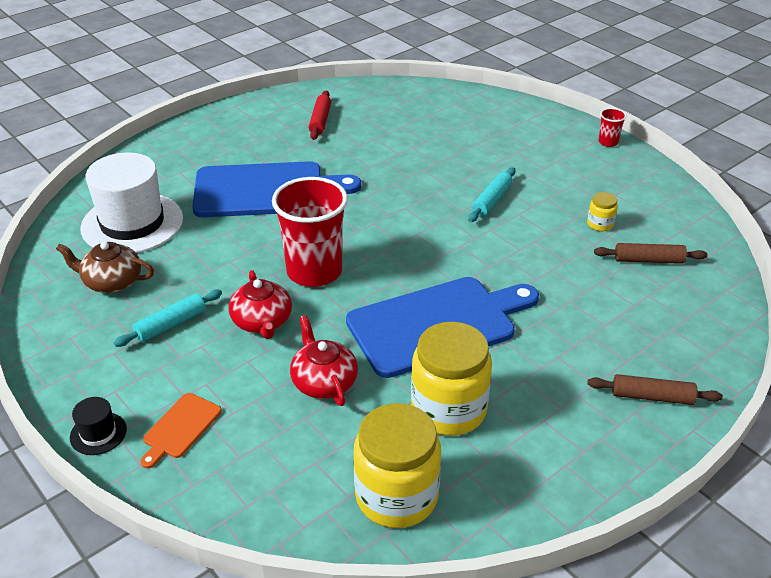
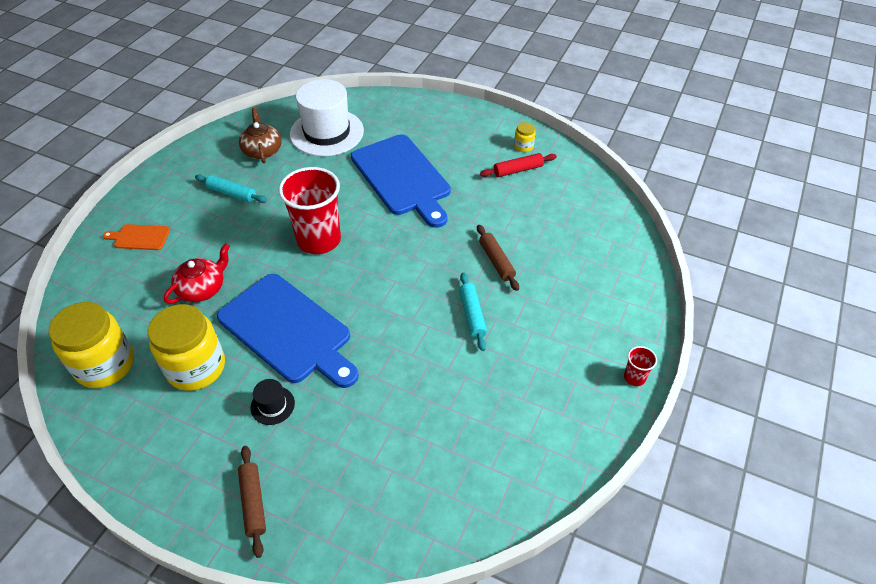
camera: 65 degrees right, 10 degrees up
(98, 433) = (126, 205): black hat -> black hat (272, 405)
(262, 322) = (252, 234): red teapot -> none
(492, 200) = (472, 315): turquoise rolling pin -> turquoise rolling pin turned 75 degrees clockwise
(600, 224) = (483, 405): yellow jar -> yellow jar (523, 146)
(648, 260) = (447, 459): brown rolling pin -> brown rolling pin (496, 261)

